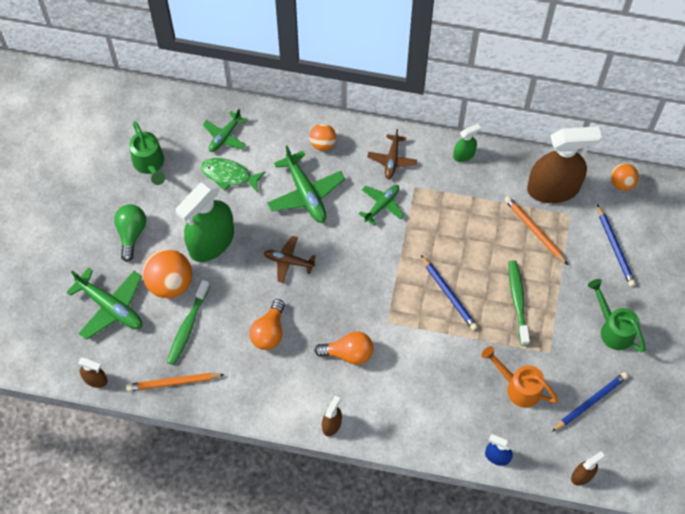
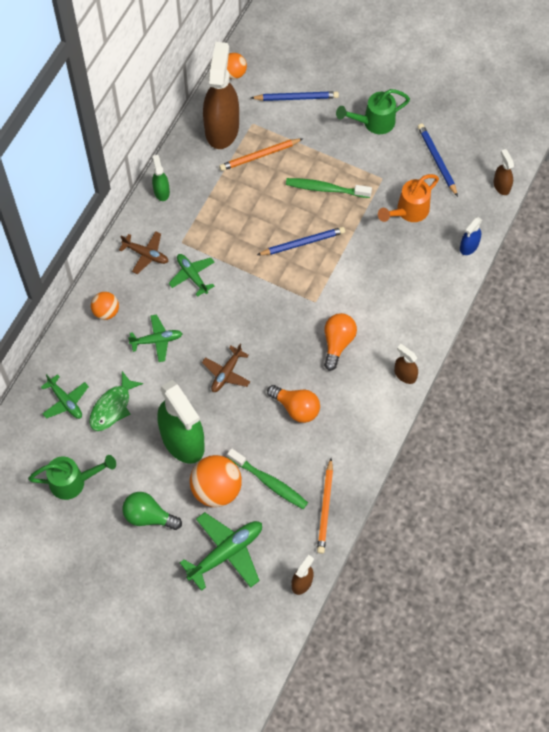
camera: 75 degrees left, 0 degrees up
(305, 193) = (157, 340): green plane -> green plane, size x0.62

